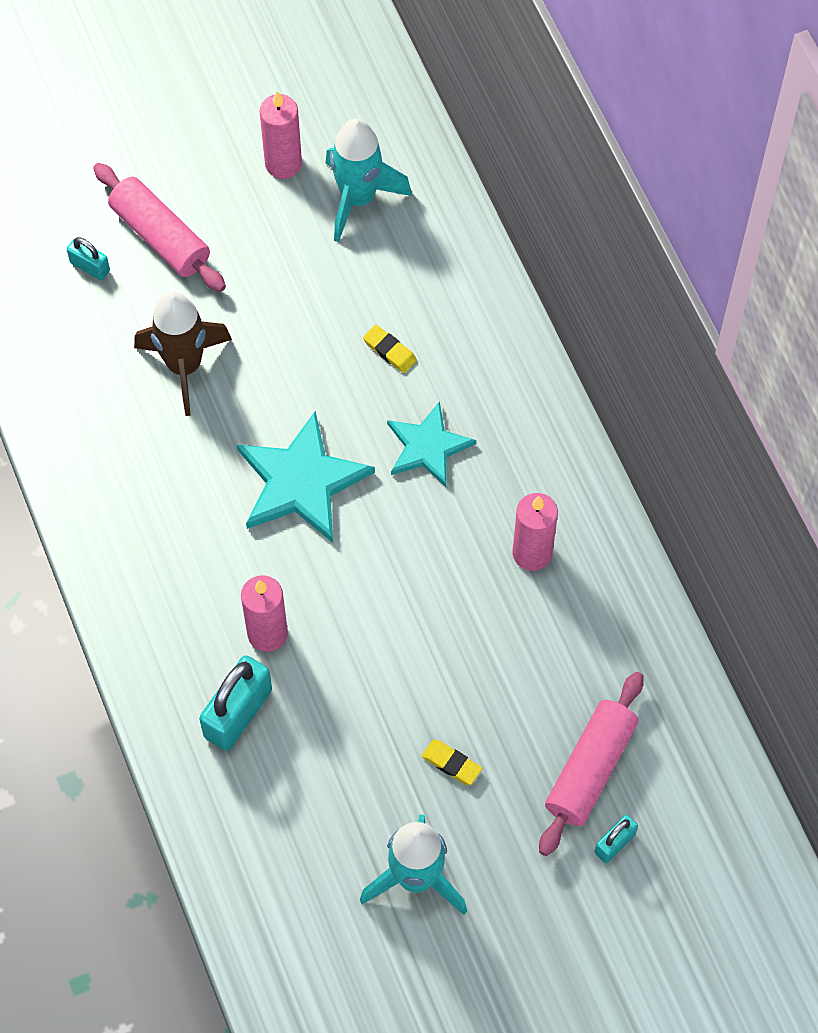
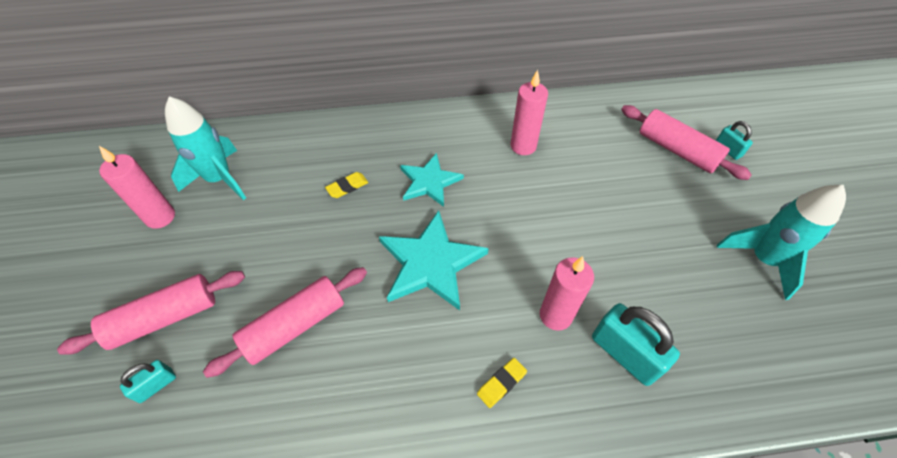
camera: 75 degrees left, 10 degrees down
(184, 366) = (295, 326): brown rocket -> pink rolling pin
(451, 764) = (672, 220): yellow eraser -> yellow eraser (501, 383)

